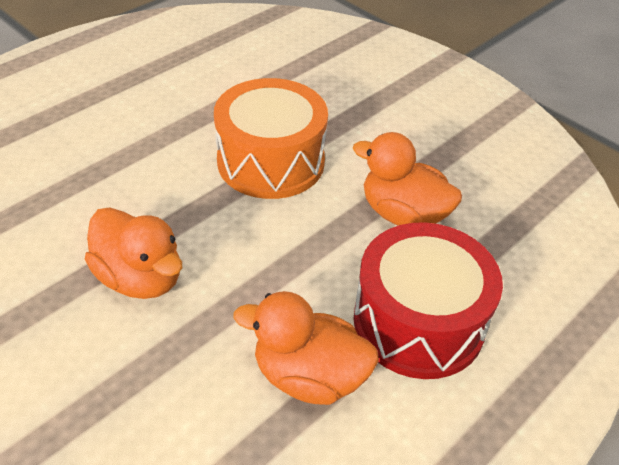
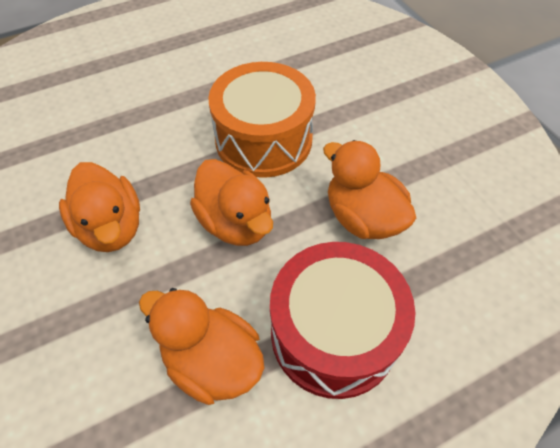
camera: 20 degrees right, 10 degrees up
(276, 245) = (235, 222): none -> orange duck

